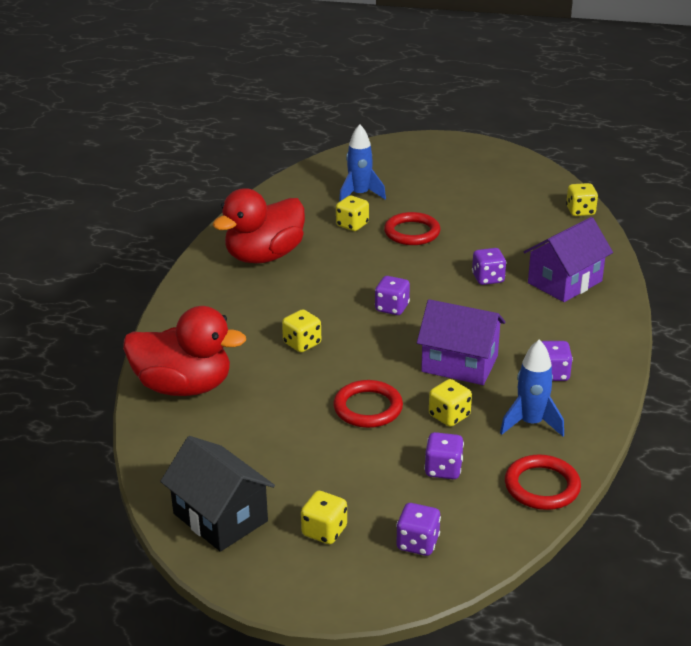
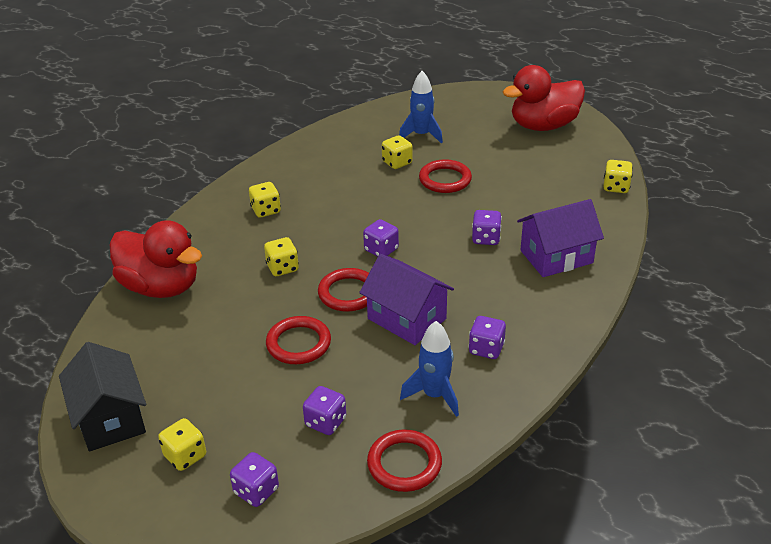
camera: 20 degrees right, 5 degrees up
(264, 256) = (304, 178): red duck -> red duck (543, 126)
(386, 353) = (348, 293): none -> red ring
(449, 416) = (364, 369): yellow dice -> yellow dice (266, 210)

